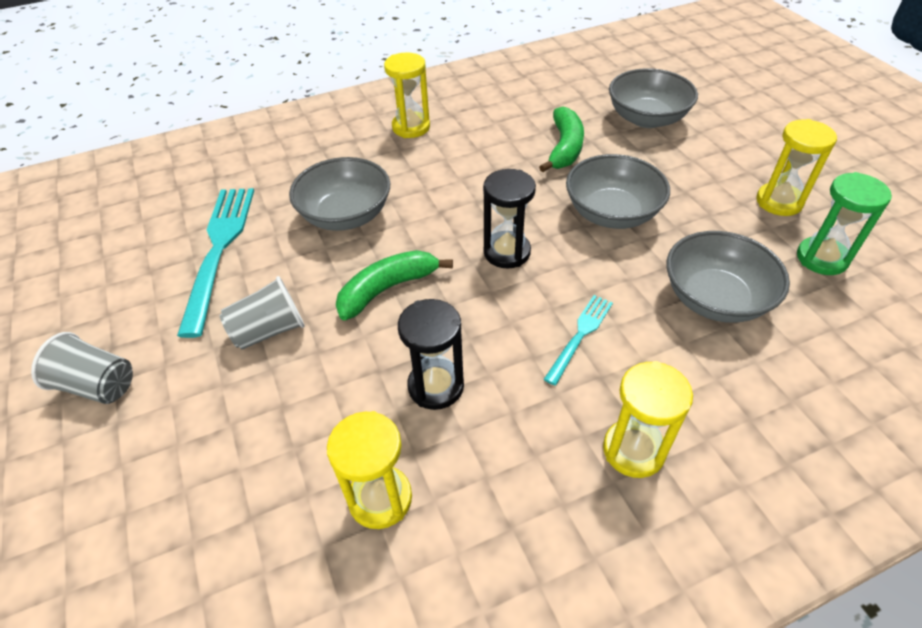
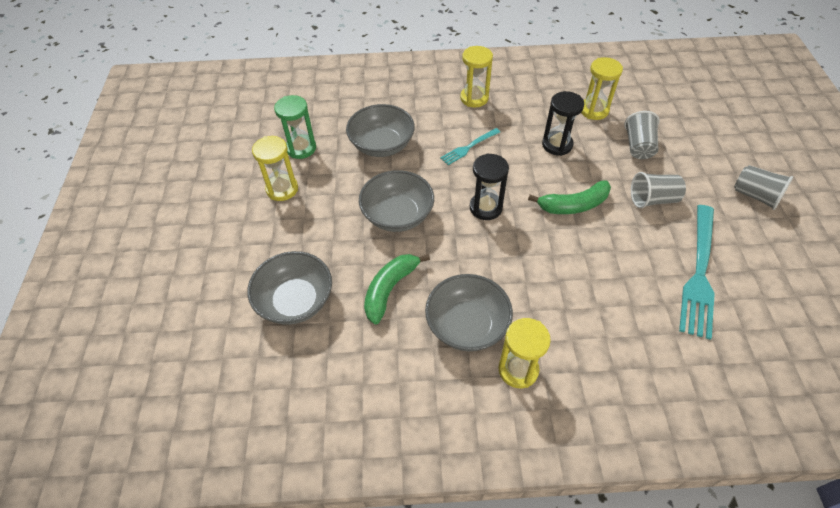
camera: 160 degrees left, 5 degrees up
(287, 429) = (638, 146): none -> grey cup
(346, 215) = (596, 276): grey bowl -> grey bowl (467, 325)

